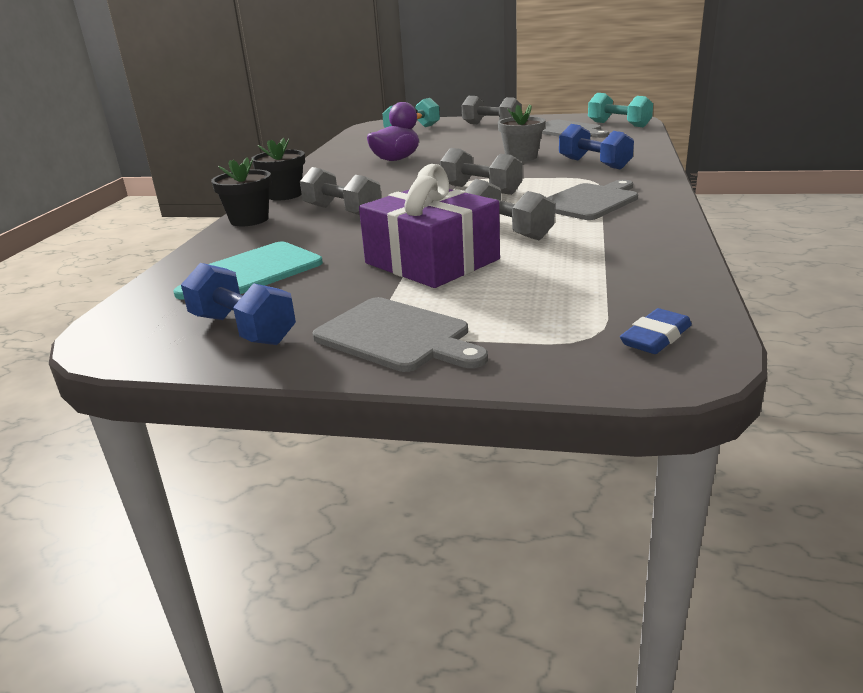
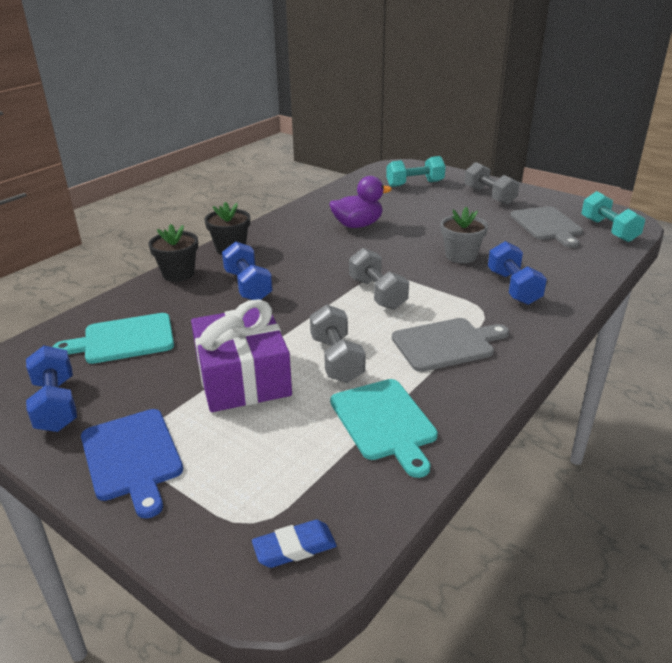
camera: 25 degrees right, 5 degrees up
(342, 211) = (248, 286): grey dumbbell -> blue dumbbell
(397, 336) = (132, 457): grey cutting board -> blue cutting board
(611, 251) = (385, 422): none -> turquoise cutting board

